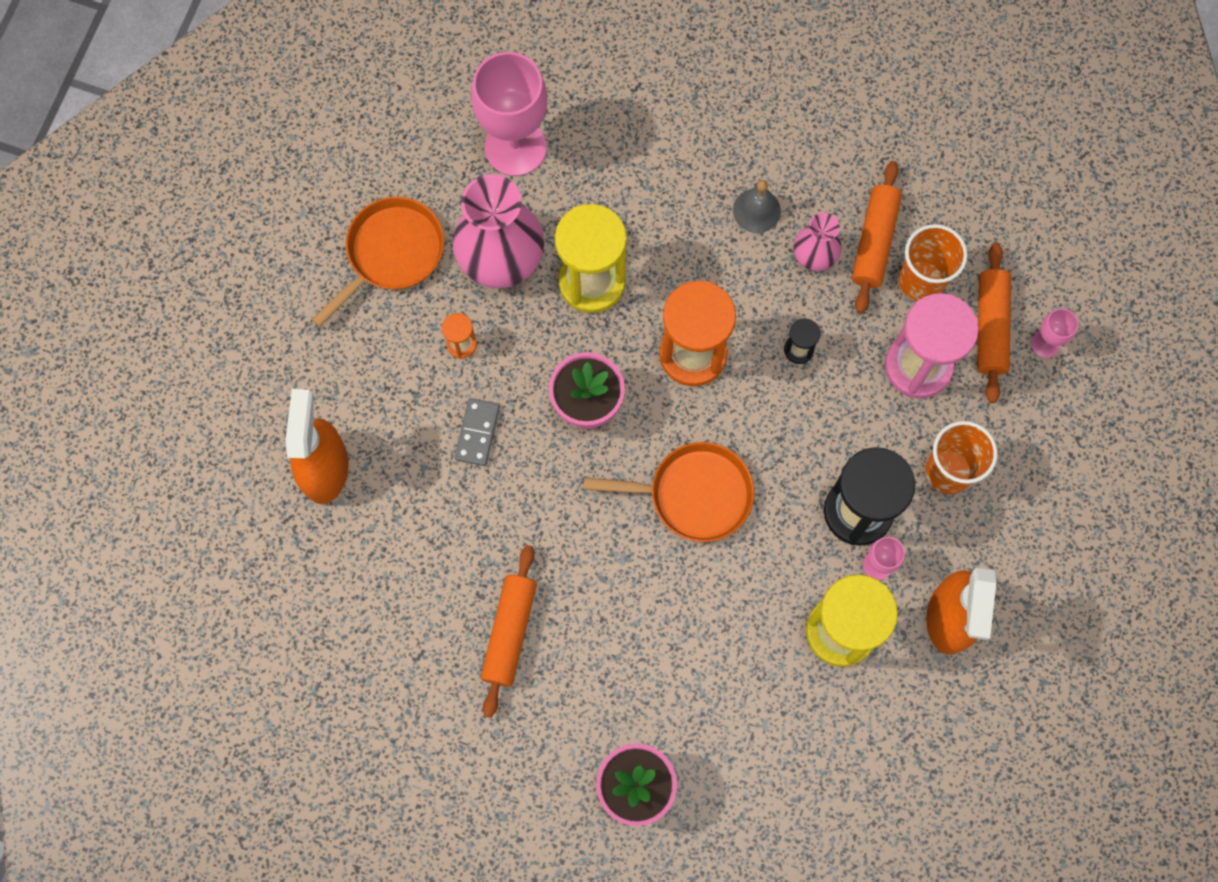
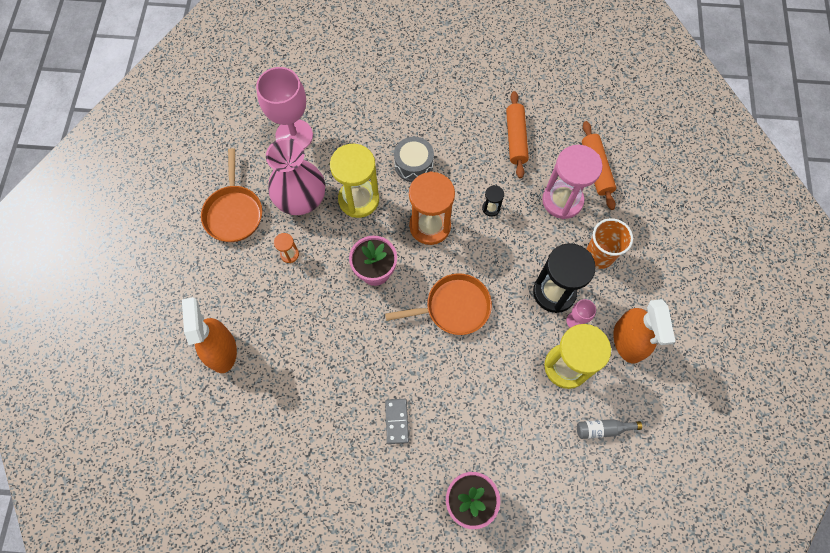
camera: 15 degrees left, 5 degrees down
(391, 254) = (234, 212): orange pan -> orange pan turned 150 degrees clockwise
(477, 433) = (312, 304): grey domino -> grey domino (396, 421)
(510, 632) = (363, 422): orange rolling pin -> none
(695, 245) = (413, 165): none -> grey drum
(756, 210) = (443, 137): grey bell -> none
(814, 255) = (484, 154): pink vase -> none
(867, 739) = (603, 429): none -> grey bottle
(921, 281) = (549, 153): orange cup -> none
(1045, 344) = (630, 170): pink goblet -> none

